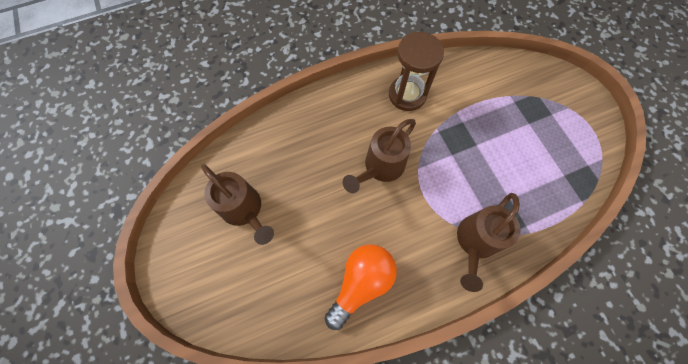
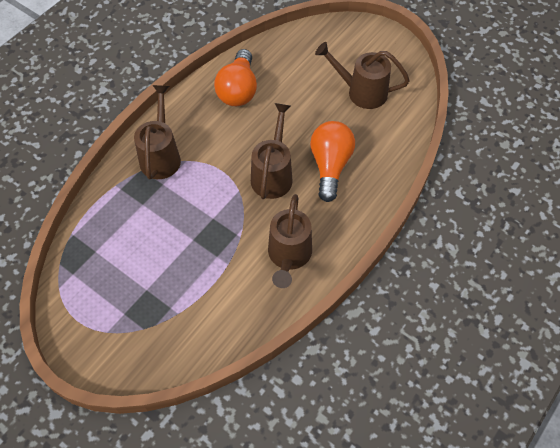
camera: 150 degrees right, 10 degrees down
(327, 150) = (330, 166): none -> orange light bulb
(407, 95) = (288, 256): brown hourglass -> brown watering can

